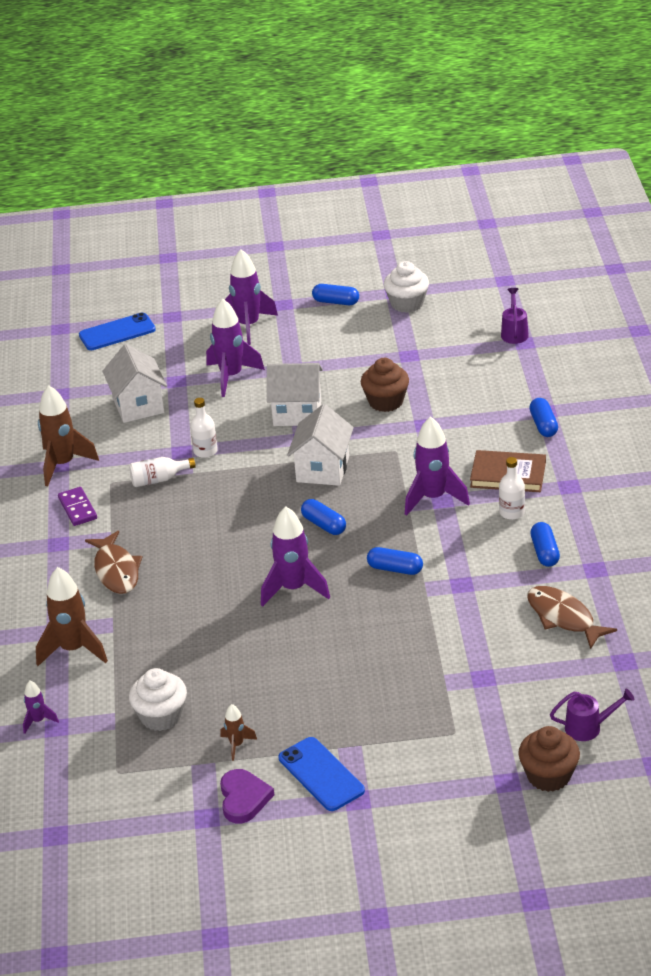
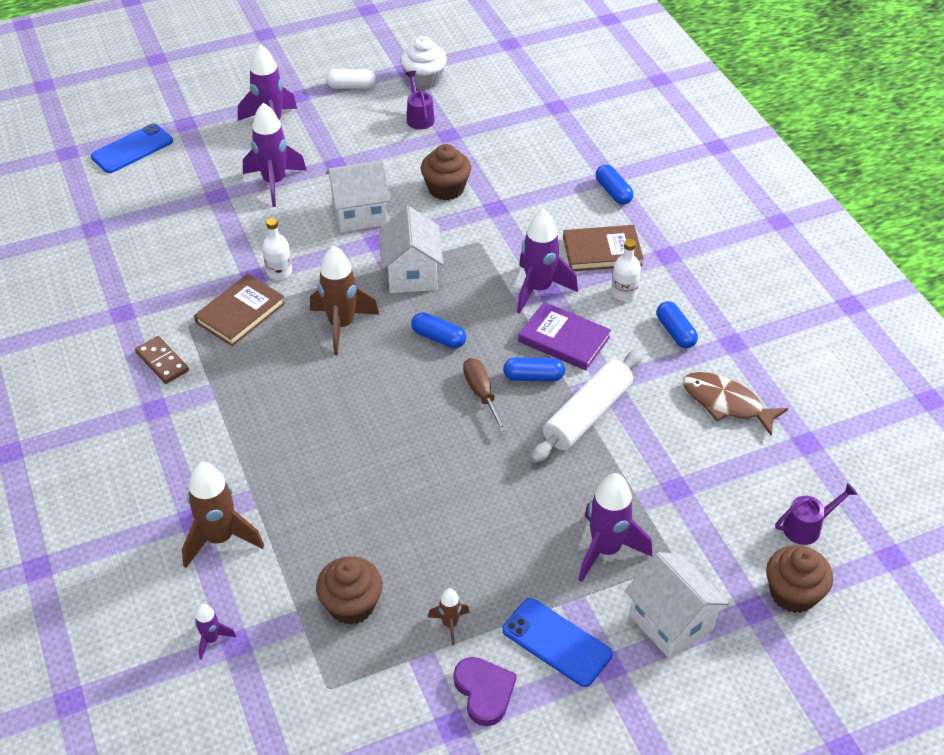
camera: 20 degrees left, 10 degrees up
(63, 464) = (127, 311): brown rocket -> brown rocket (341, 325)
(78, 508) = (162, 362): purple domino -> brown domino
(116, 570) = (233, 430): brown fish -> none
(138, 405) = (186, 230): white house -> white house (671, 622)
(158, 479) = (240, 313): white bottle -> brown book
(161, 716) = (351, 604): white cupcake -> brown cupcake
(293, 589) = (436, 419): purple rocket -> purple rocket (606, 550)
(336, 302) = (351, 86): blue capsule -> white capsule
(342, 575) = (481, 393): none -> brown screwdriver
(430, 606) = (587, 415): none -> white rolling pin
(437, 543) = (564, 339): none -> purple book
(514, 332) = (542, 97): purple watering can -> purple watering can (419, 117)

